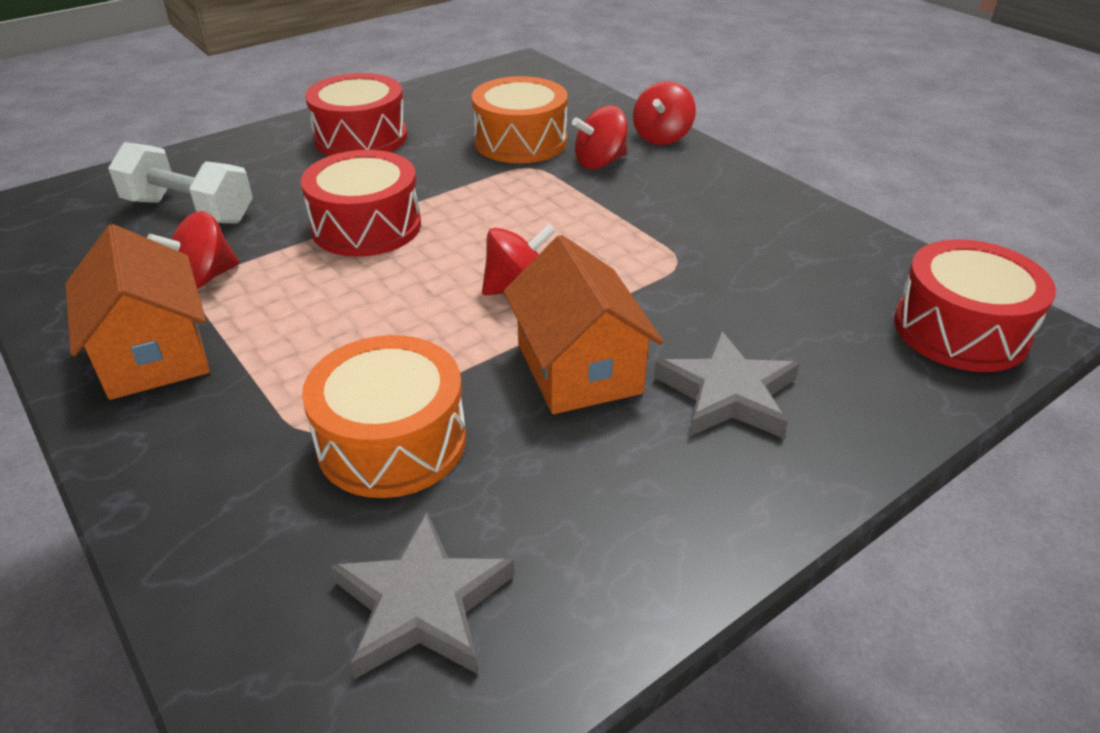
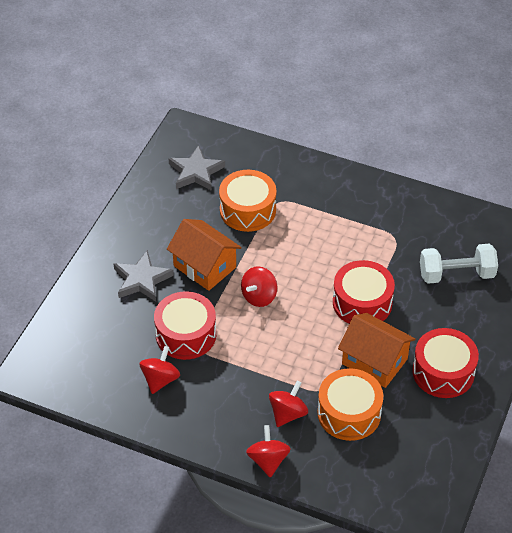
camera: 150 degrees right, 10 degrees up
(154, 354) = (368, 203): orange house -> orange house (374, 361)
(204, 278) = (396, 242): red spinning top -> red spinning top (160, 379)
(960, 330) = (55, 357): red drum -> red drum (186, 334)

